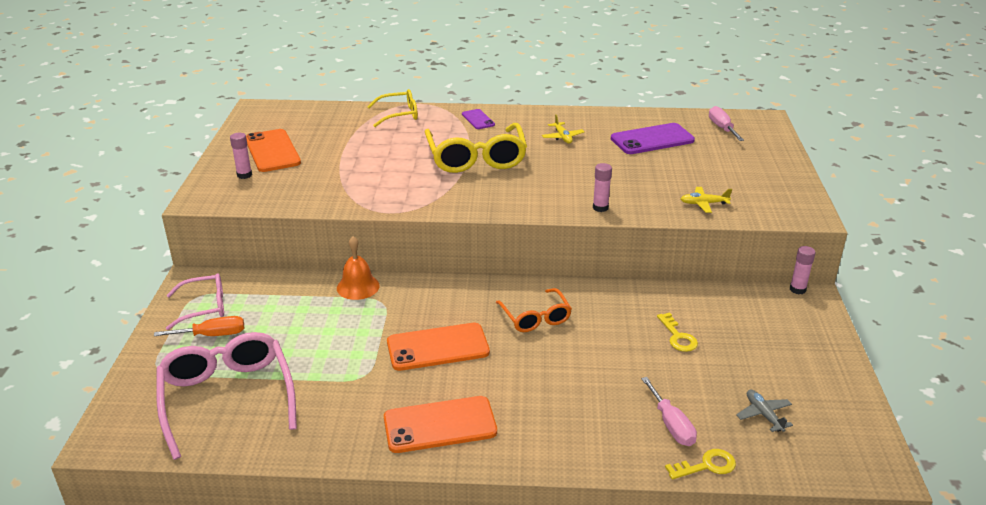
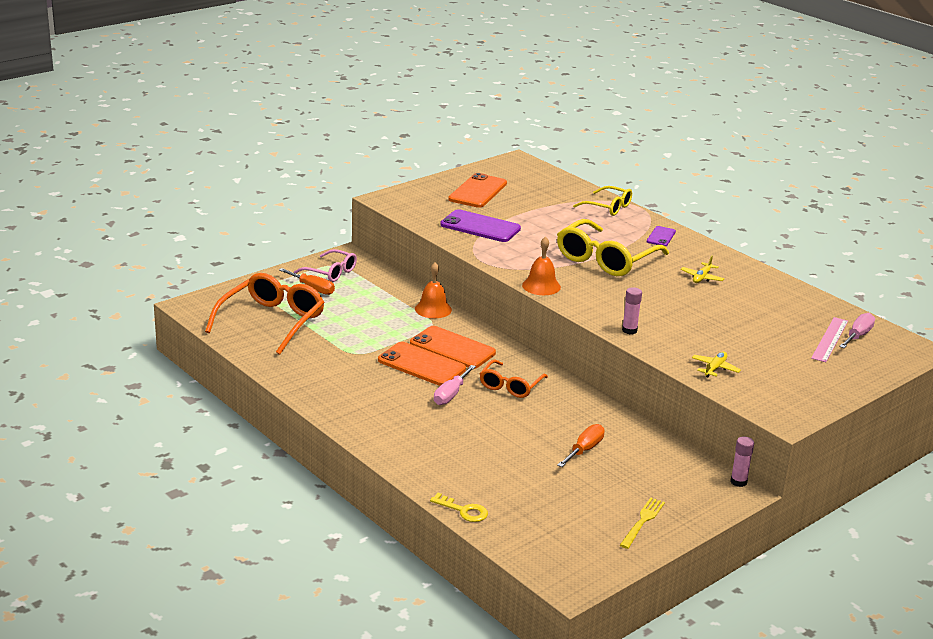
camera: 45 degrees right, 5 degrees down
(227, 398) = (272, 322): pink glasses -> orange glasses
(244, 175) = (435, 198): pink glue stick -> none
(440, 425) = (354, 399): orange phone -> orange phone (452, 348)
(474, 208) = (541, 286): none -> orange bell
(652, 139) = (773, 313): purple phone -> purple phone (480, 227)
(671, 425) = (483, 482): pink screwdriver -> pink screwdriver (451, 394)
(678, 336) = (584, 450): yellow key -> orange screwdriver
(704, 204) = (715, 368): yellow plane -> yellow plane turned 75 degrees clockwise
(715, 140) = (830, 339): none -> pink ruler
(763, 415) = (552, 516): grey plane -> none
(813, 369) = (642, 521): none -> yellow fork

